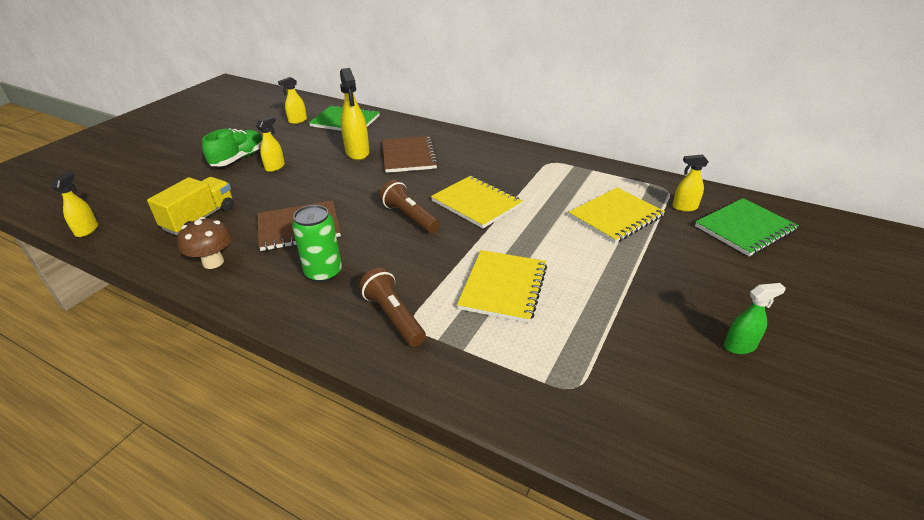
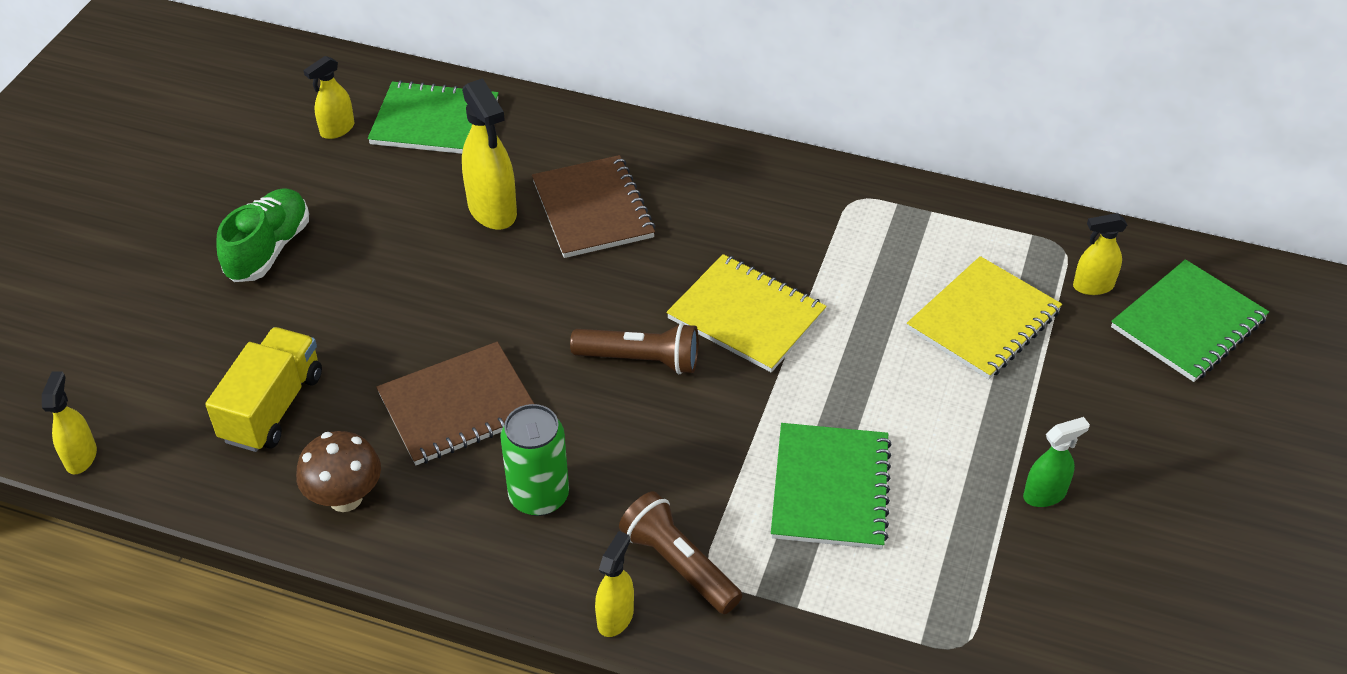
camera: 10 degrees left, 10 degrees up
(275, 167) = (350, 265): yellow spray bottle -> yellow spray bottle (615, 617)
(409, 217) = (641, 360): brown flashlight -> brown flashlight turned 150 degrees clockwise
(503, 287) = (830, 488): yellow notebook -> green notebook
(740, 346) = (1179, 549): green spray bottle -> green spray bottle (1045, 494)

